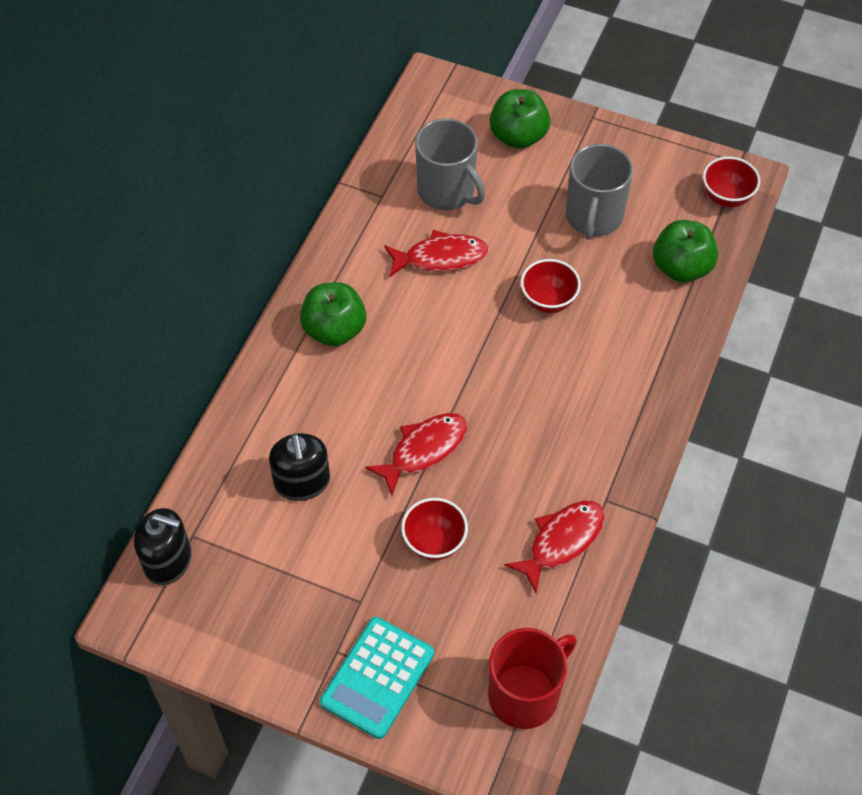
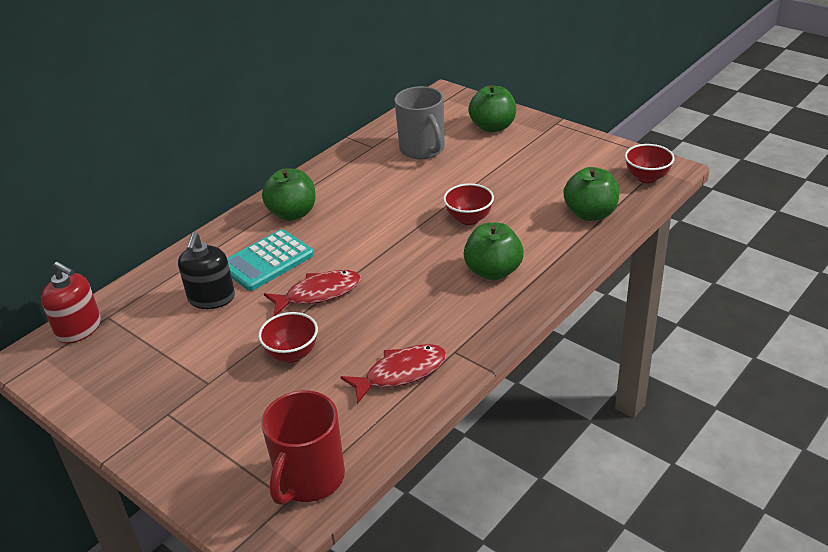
camera: 20 degrees right, 20 degrees down
(168, 560) = (79, 329): black soap dispenser -> red soap dispenser
(377, 678) = (189, 439): turquoise calculator -> turquoise calculator (267, 261)
(441, 258) = (397, 184): red fish -> none
(525, 694) = (309, 479): red mug -> red mug turned 135 degrees clockwise
(593, 217) = (530, 176): grey mug -> none
(605, 377) = (493, 271): none -> green apple

